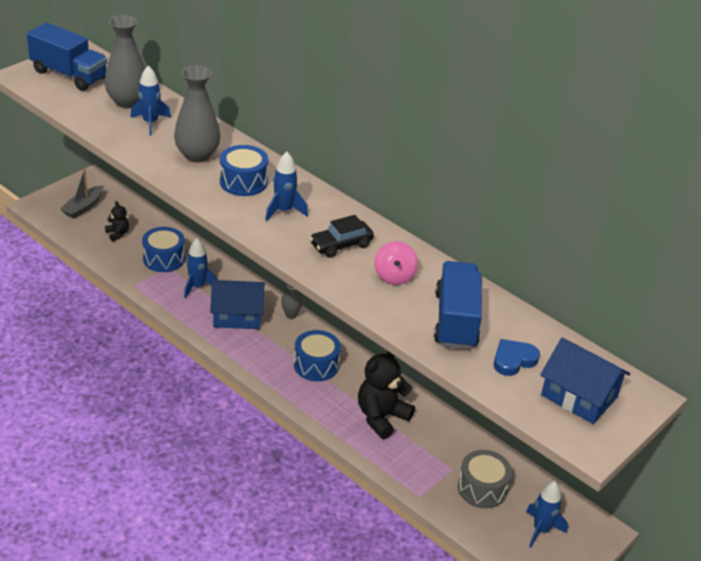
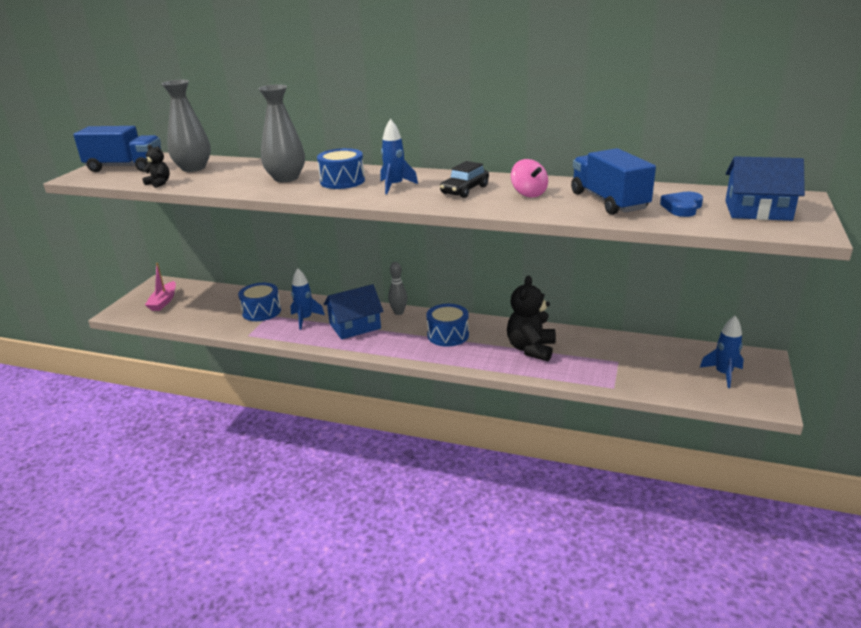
camera: 20 degrees left, 10 degrees down
(83, 207) = (163, 301): grey boat -> pink boat
(117, 234) = (208, 308): black teddy bear -> black teddy bear (159, 183)
(150, 123) = (225, 173): blue rocket -> none
(482, 488) = (652, 365): grey drum -> none

